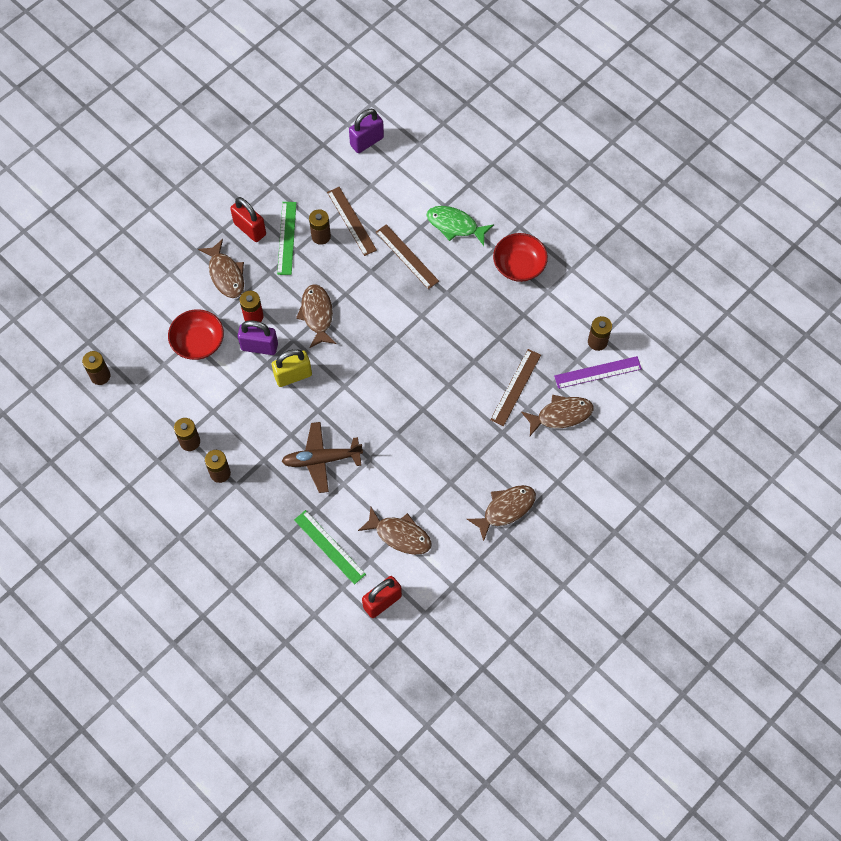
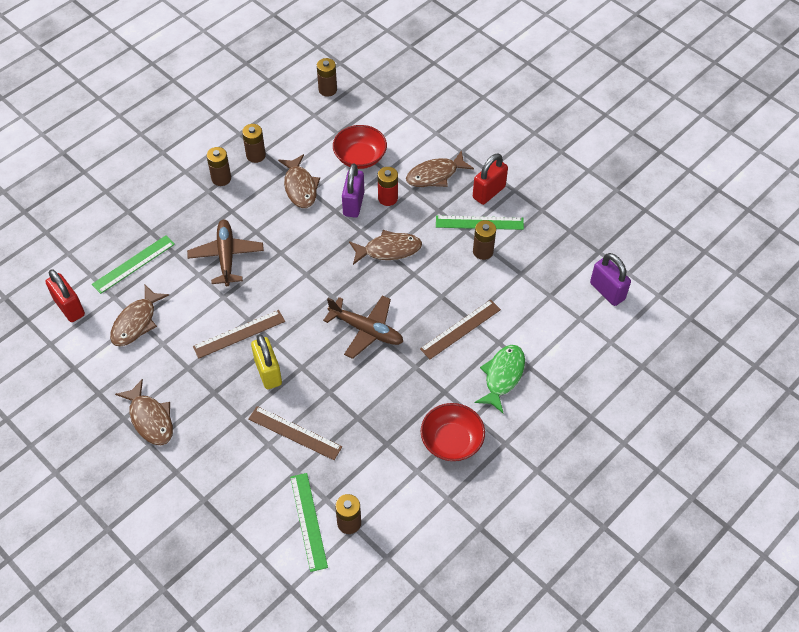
camera: 90 degrees right, 10 degrees down
(293, 376) = (320, 231): yellow padlock -> yellow padlock (268, 372)
(351, 221) = (503, 278): brown ruler -> brown ruler (239, 334)
(408, 332) = (366, 330): none -> brown plane
(561, 415) = (256, 478): brown fish -> brown fish (300, 187)
(597, 372) = (308, 521): purple ruler -> green ruler

